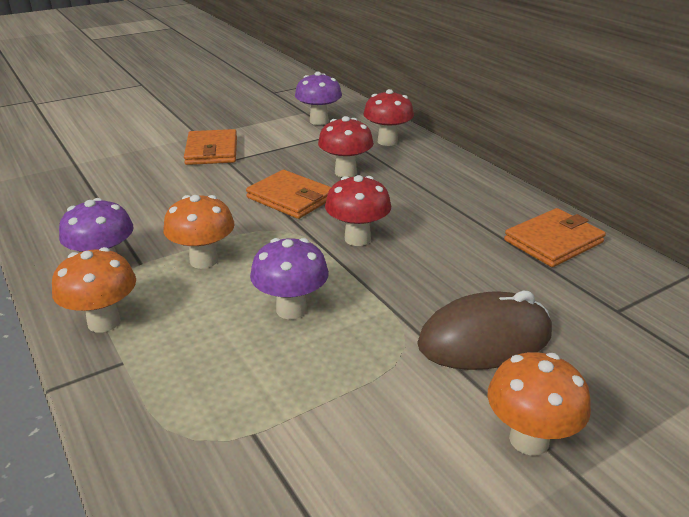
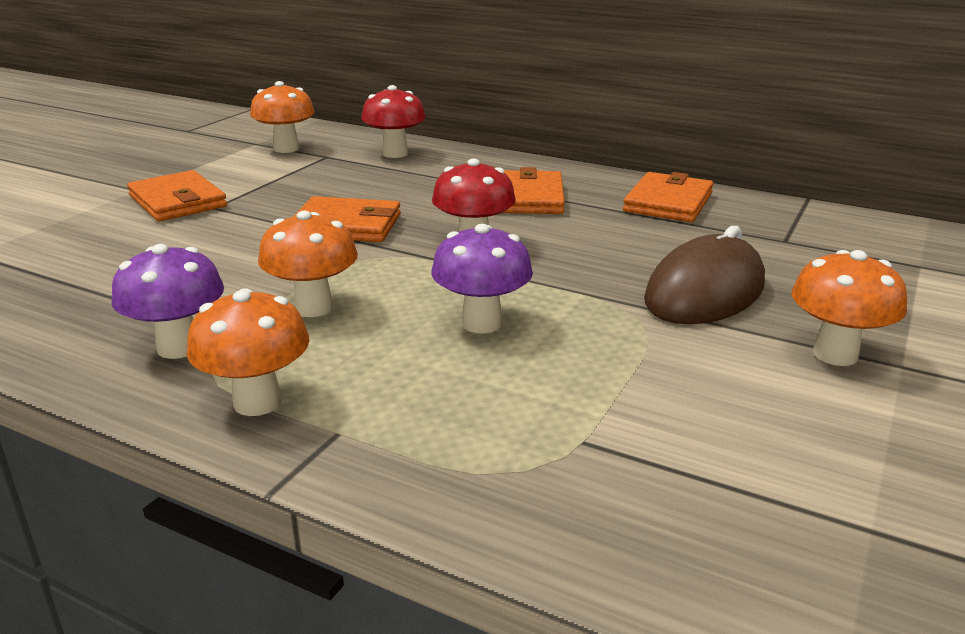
camera: 30 degrees left, 5 degrees down
(319, 121) = (286, 149): purple mushroom -> orange mushroom
(345, 172) = (382, 189): red mushroom -> none
(442, 206) = (527, 197): none -> orange wallet

